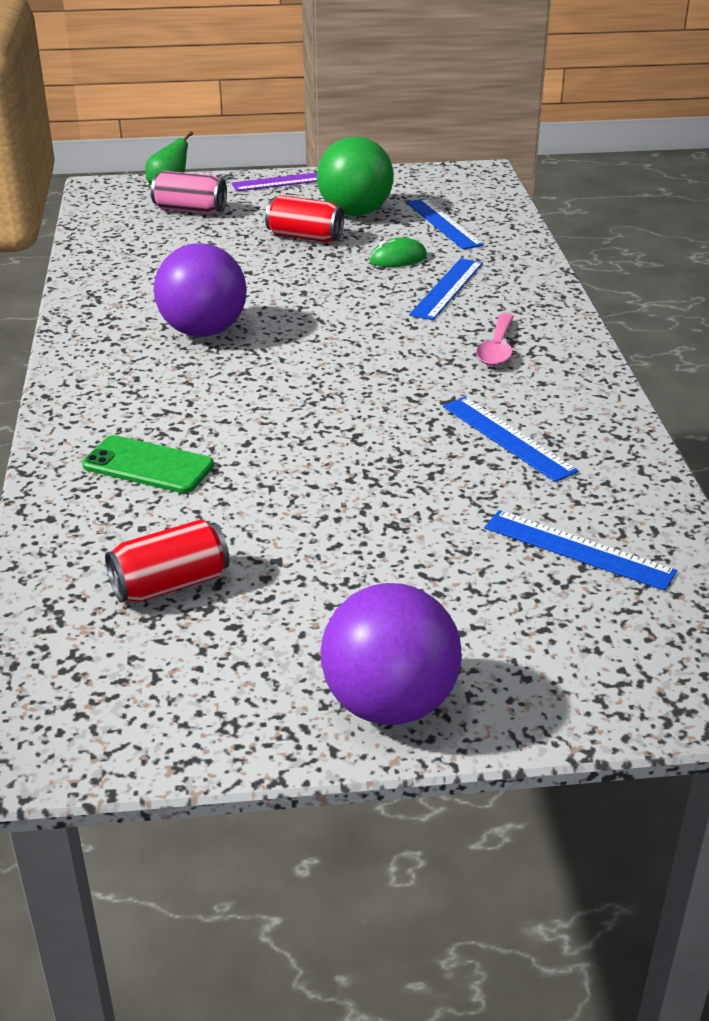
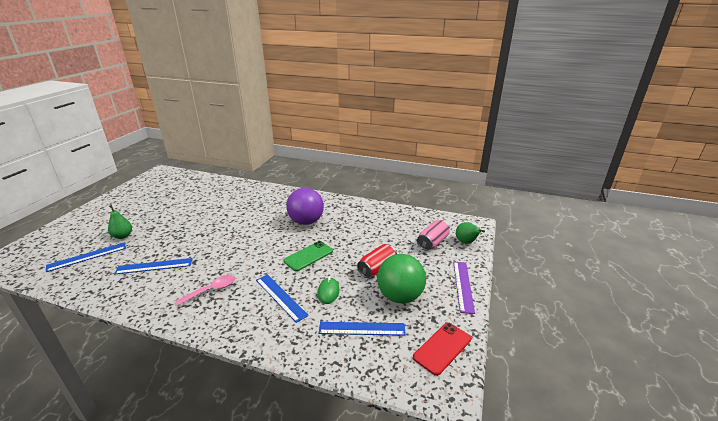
camera: 115 degrees right, 5 degrees down
(148, 466) = (235, 197): green phone -> green phone (308, 256)
(170, 584) = (182, 192): red can -> none
(389, 704) = (100, 208): purple ball -> none
(422, 180) = (442, 348): none -> red phone
(465, 549) = (123, 236): none -> green pear
(497, 348) = (211, 290): pink spoon -> pink spoon turned 105 degrees clockwise

